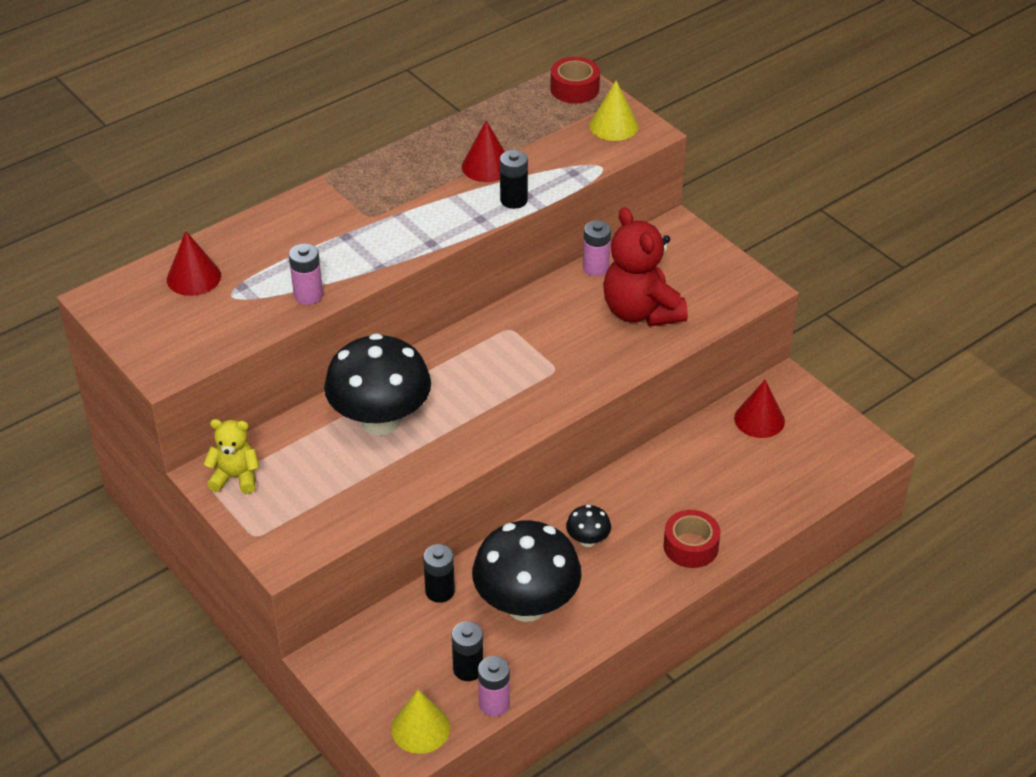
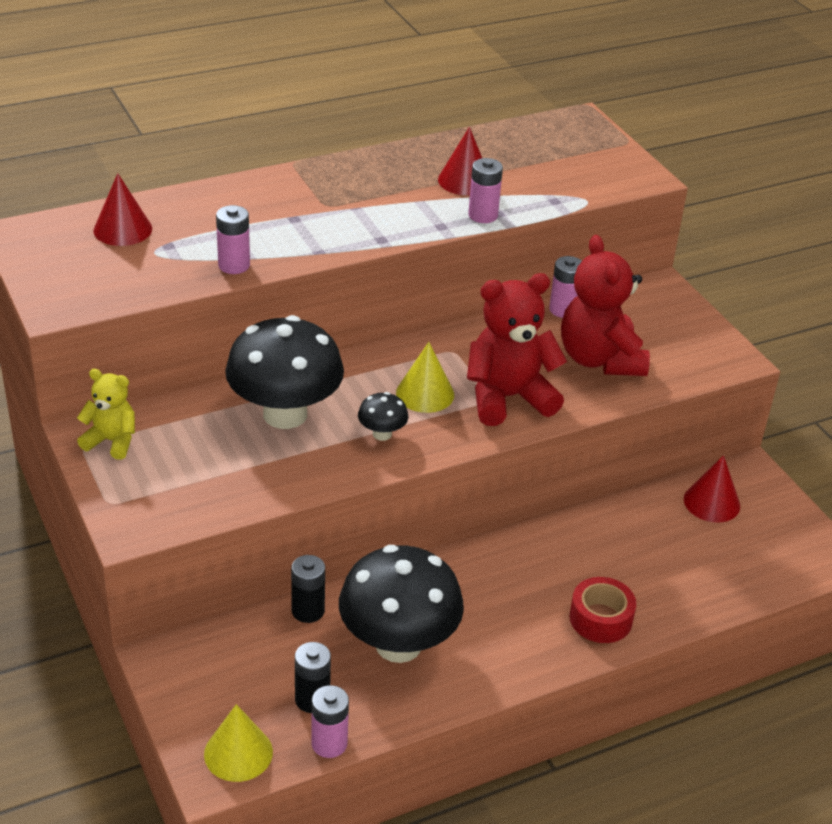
camera: 10 degrees right, 5 degrees down
(513, 200) = (483, 215): black battery -> pink battery
(571, 365) = (508, 398): none -> red teddy bear
(574, 89) = (580, 128): red tape -> none
(588, 540) = (487, 590): black mushroom -> black mushroom (382, 434)
(613, 125) = (611, 166): yellow cone -> yellow cone (425, 393)

